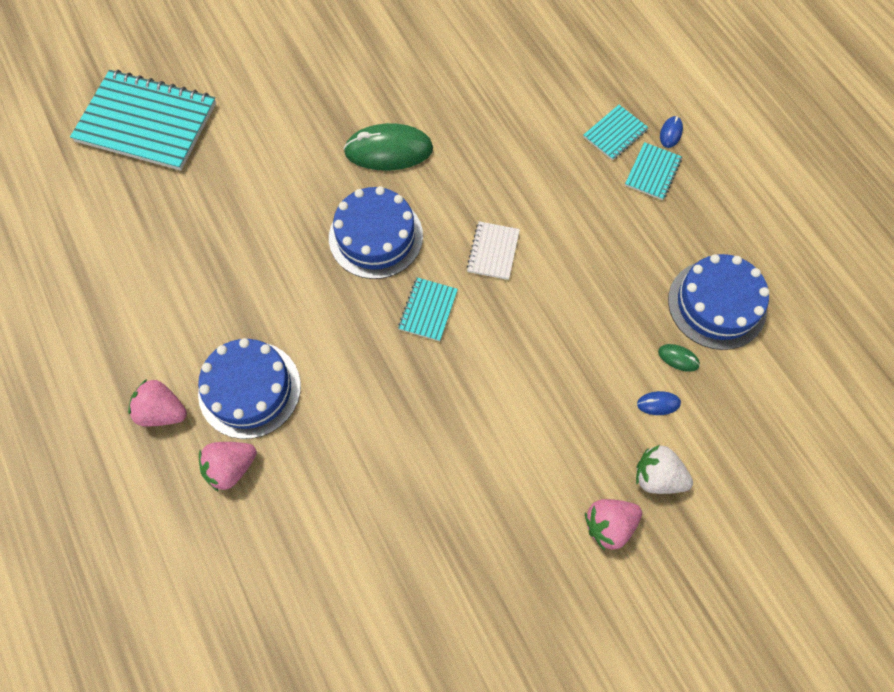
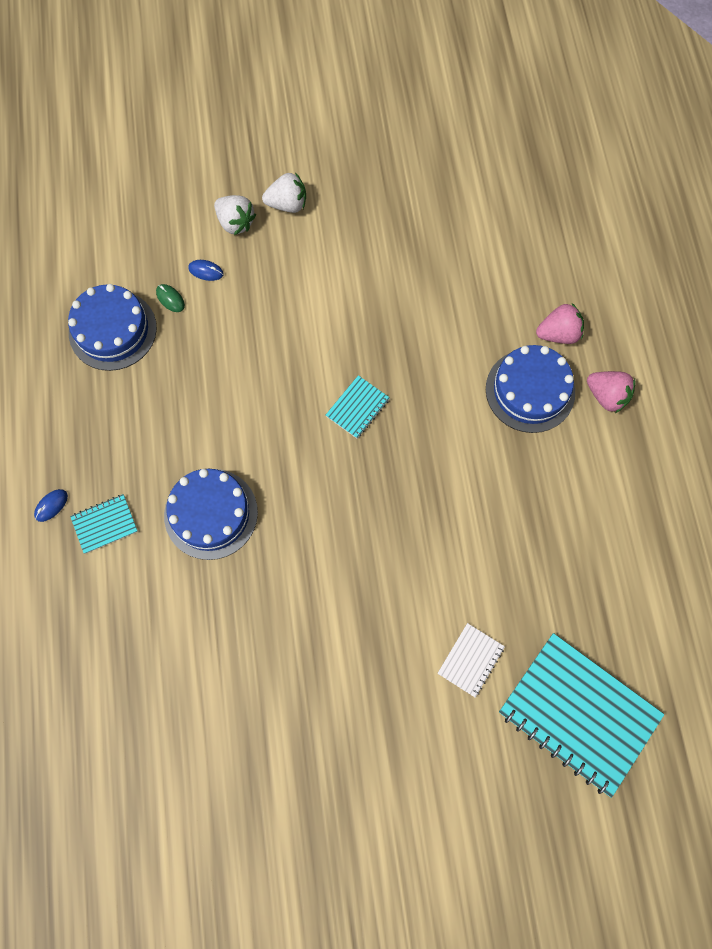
camera: 160 degrees left, 5 degrees up
(375, 236) = (379, 494): blue cake -> blue cake (211, 514)
(389, 150) = (334, 585): green mouse -> none
(493, 251) = (278, 442): white notebook -> white notebook (470, 660)
(609, 525) = (287, 204): pink strawberry -> white strawberry
(652, 172) = (93, 469): turquoise notebook -> none

